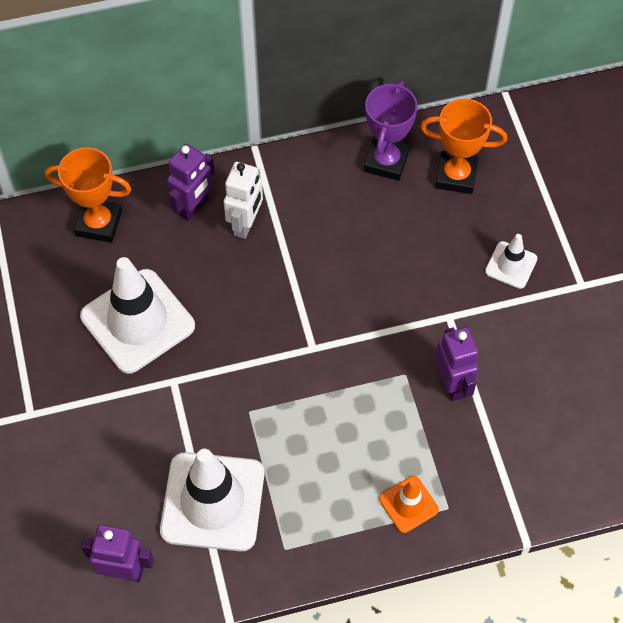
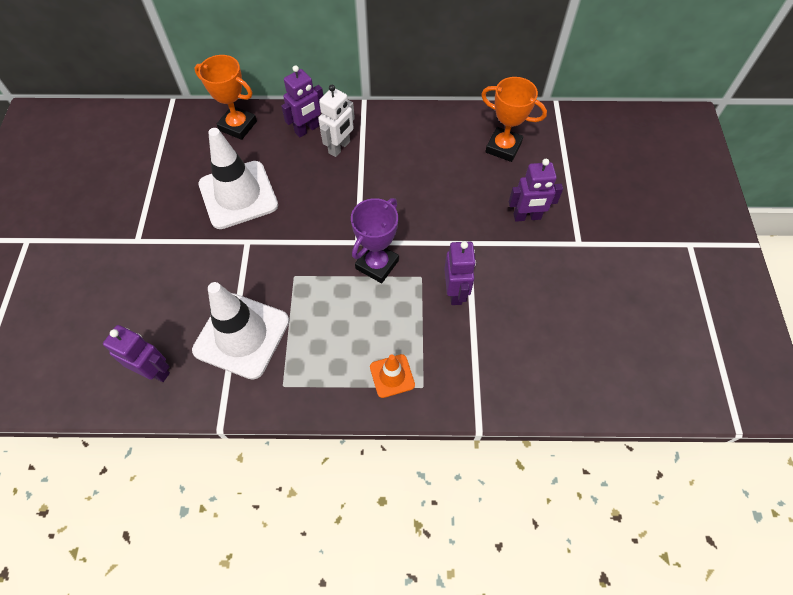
camera: 15 degrees right, 0 degrees up
(386, 161) = (454, 128): purple trophy -> purple trophy (377, 264)
(511, 265) = (527, 217): white traffic cone -> purple robot

